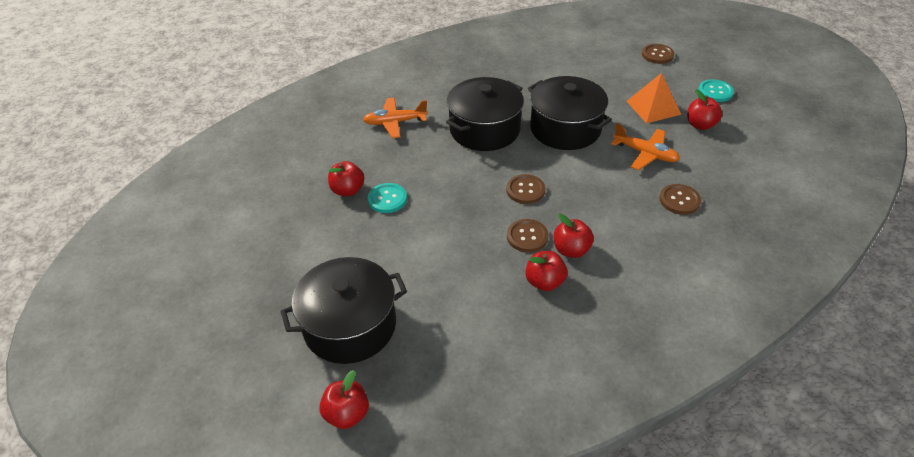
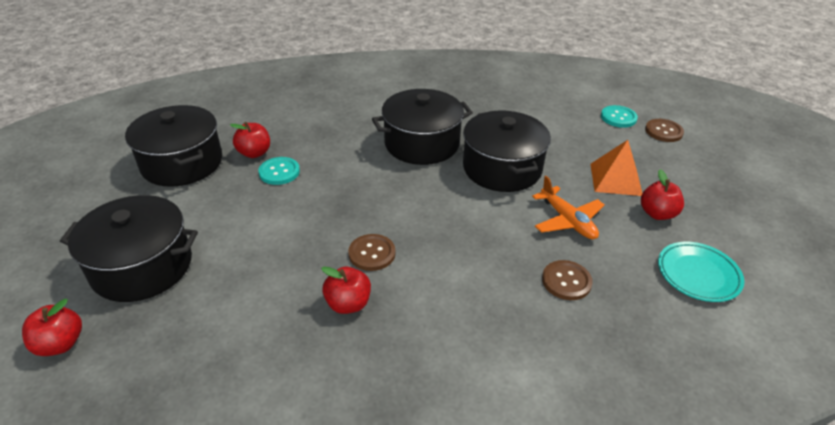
camera: 25 degrees right, 5 degrees down
(289, 224) = (182, 163): none -> black pot
(395, 122) = (347, 112): orange plane -> none
(525, 190) = (410, 210): brown button -> none
(571, 250) = (403, 284): red apple -> none
(715, 92) = (703, 187): turquoise button -> turquoise button (618, 117)
(757, 161) = (698, 274): none -> turquoise plate

